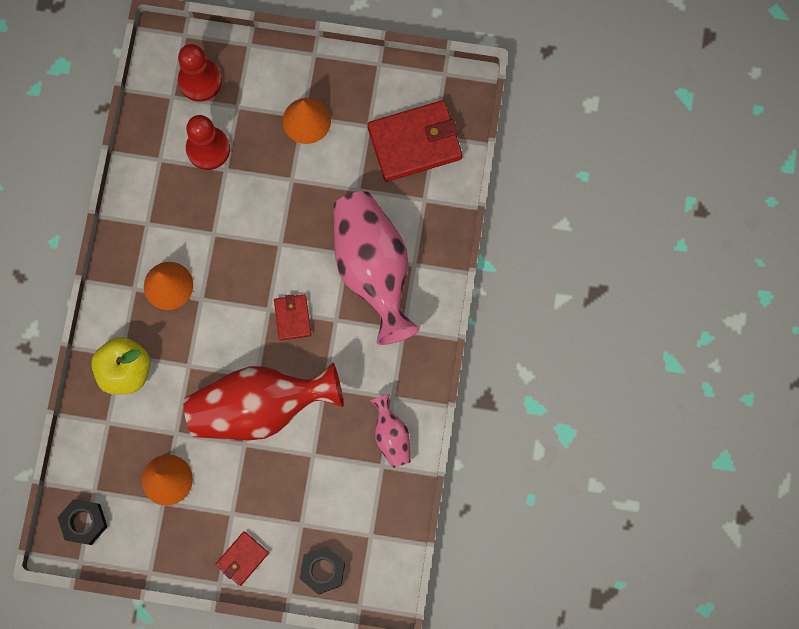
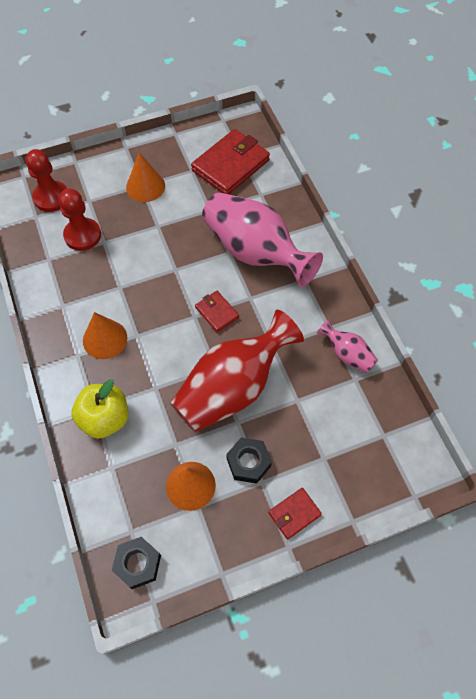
camera: 30 degrees left, 15 degrees down
(242, 558) = (294, 514): red wallet -> red wallet turned 45 degrees clockwise
(323, 570) = (366, 484): black nut -> black nut (248, 462)

